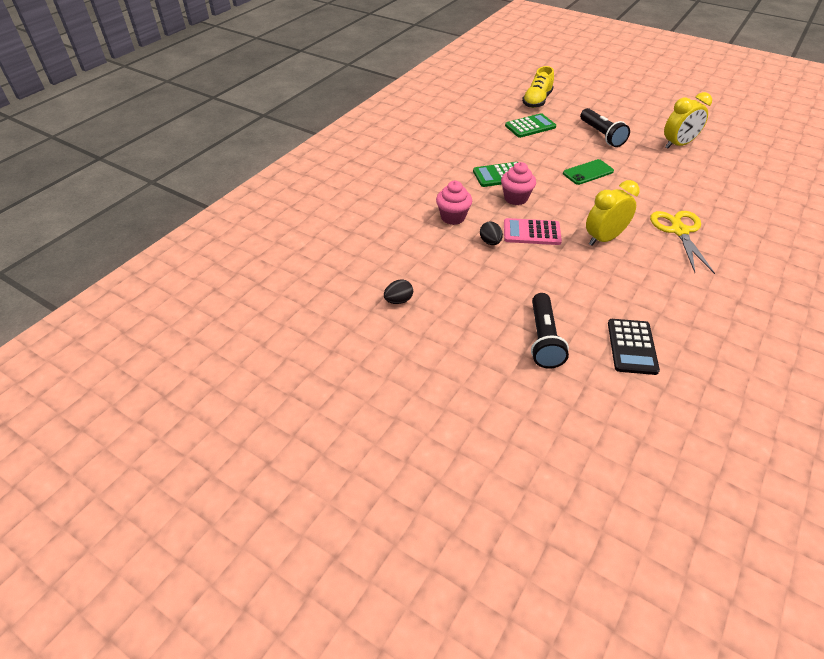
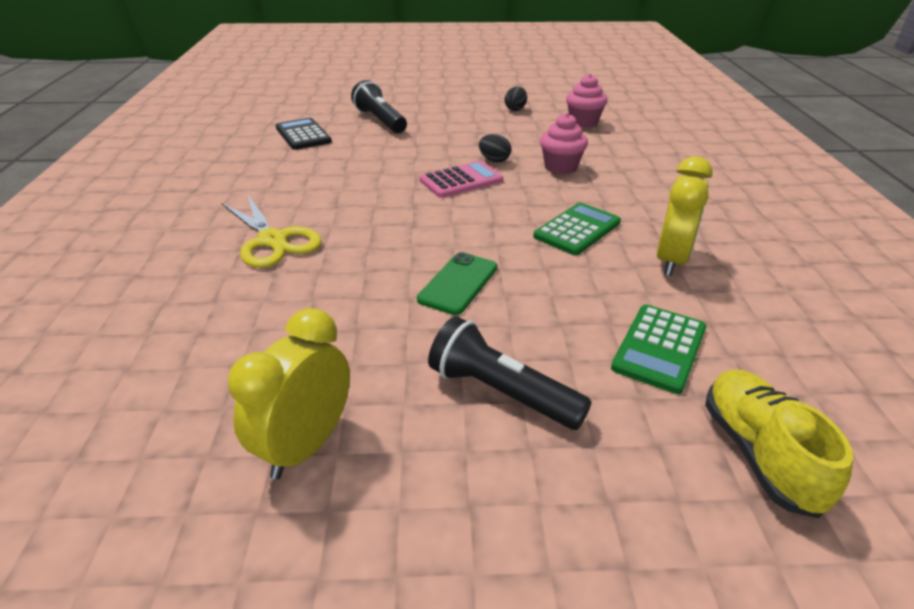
camera: 145 degrees right, 10 degrees down
(515, 198) = (520, 208): pink cupcake -> pink cupcake (583, 122)
(603, 239) = (373, 200): yellow clock -> yellow clock (671, 260)

